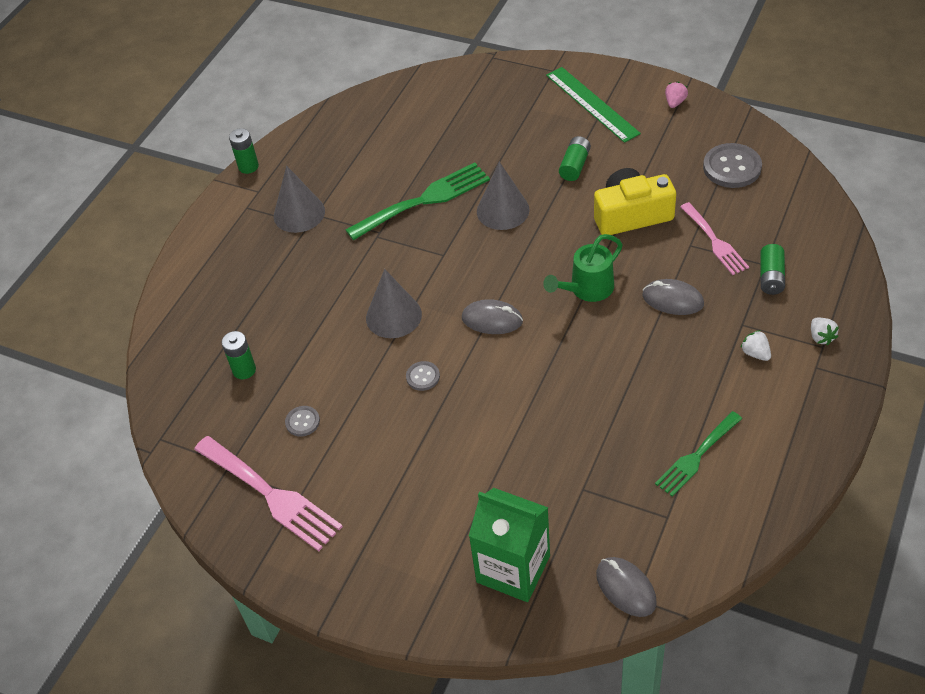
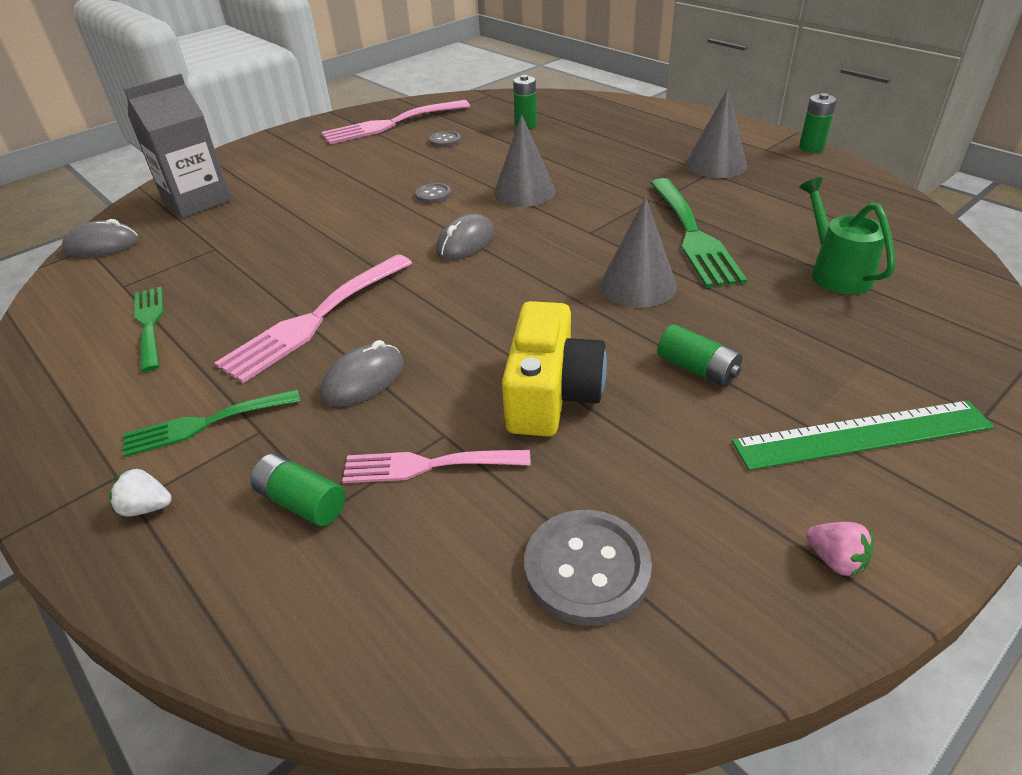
camera: 110 degrees right, 10 degrees down
(513, 569) = (197, 201): green carton -> grey carton
(587, 289) = (448, 315): green watering can -> green watering can (835, 272)
(633, 358) = (315, 320): none -> pink fork
(755, 353) = (205, 424): white strawberry -> green fork

